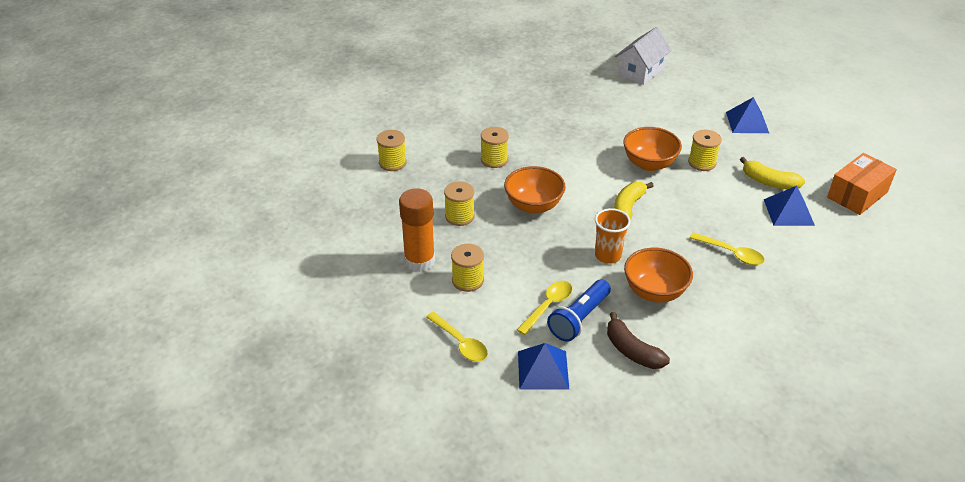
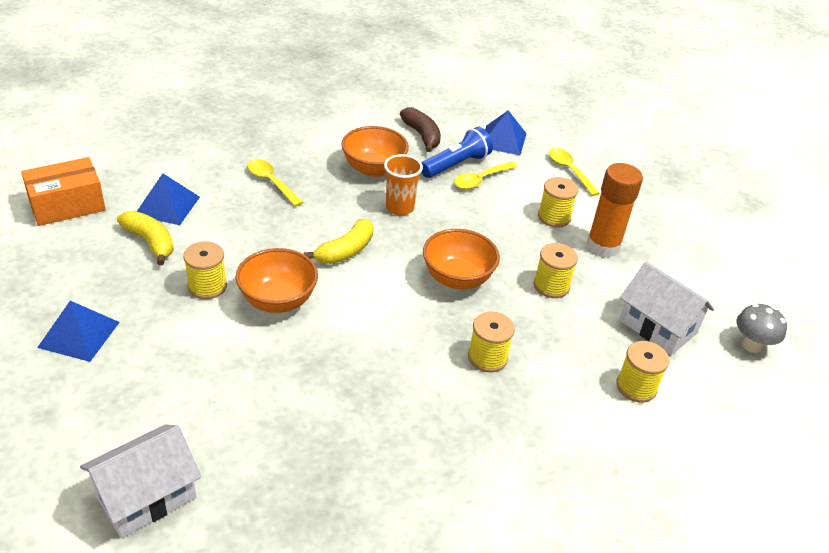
camera: 170 degrees left, 0 degrees up
(303, 205) = (751, 345): none -> grey mushroom
(375, 203) = (657, 327): none -> white house

